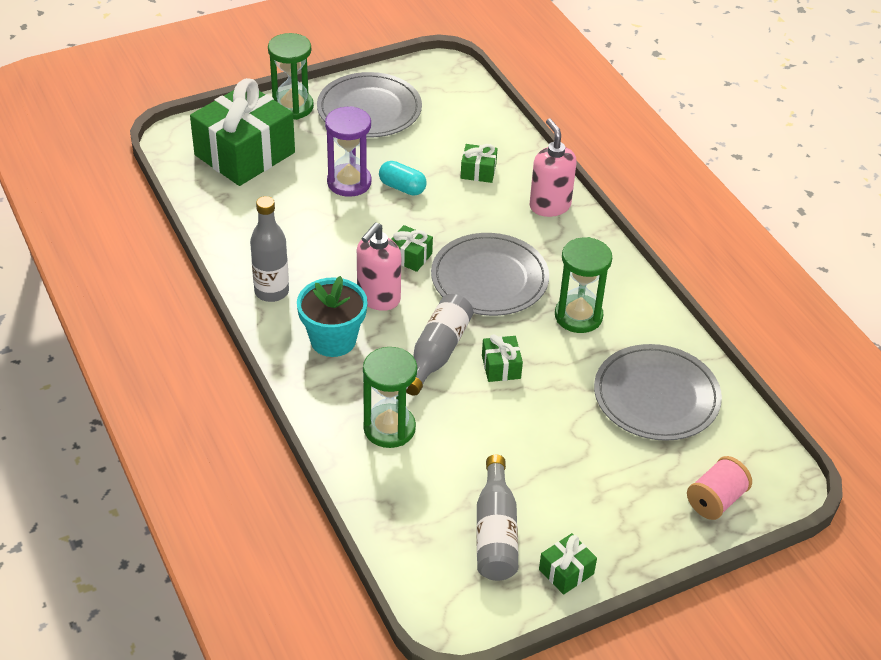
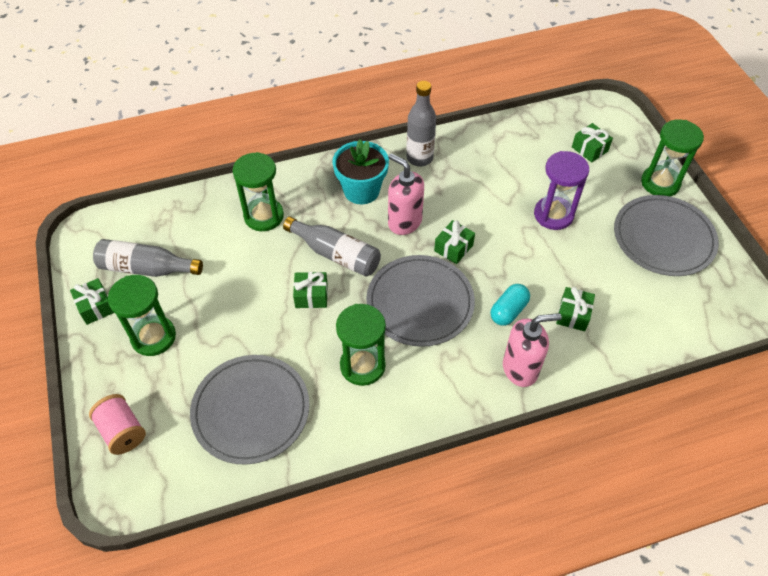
camera: 100 degrees right, 10 degrees up
(245, 154) = (589, 149): green gift -> green gift, size x0.43
(402, 187) = (547, 252): turquoise capsule -> turquoise capsule (508, 311)
(593, 501) = (153, 337): none -> green hourglass

